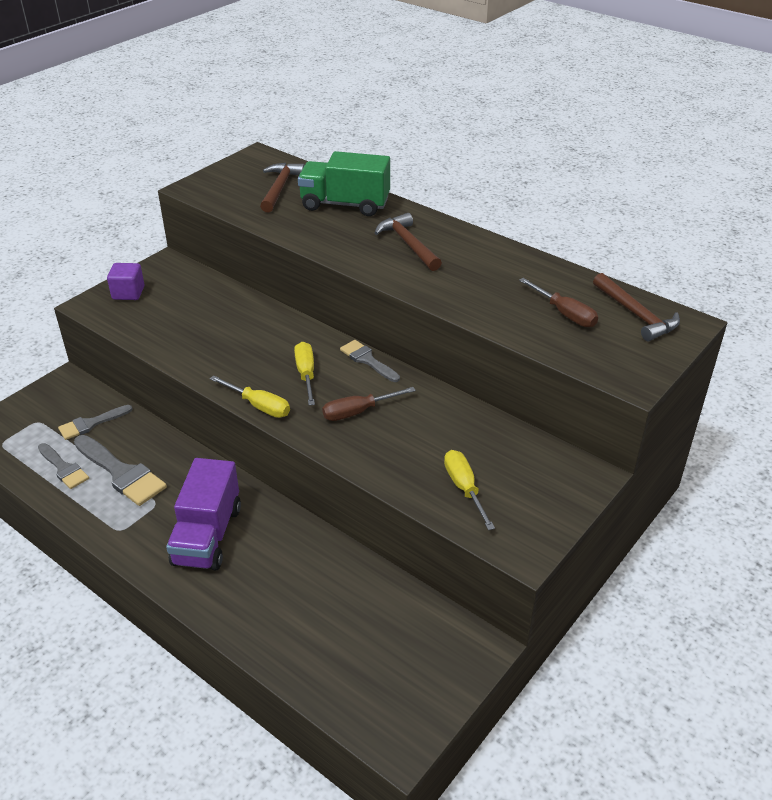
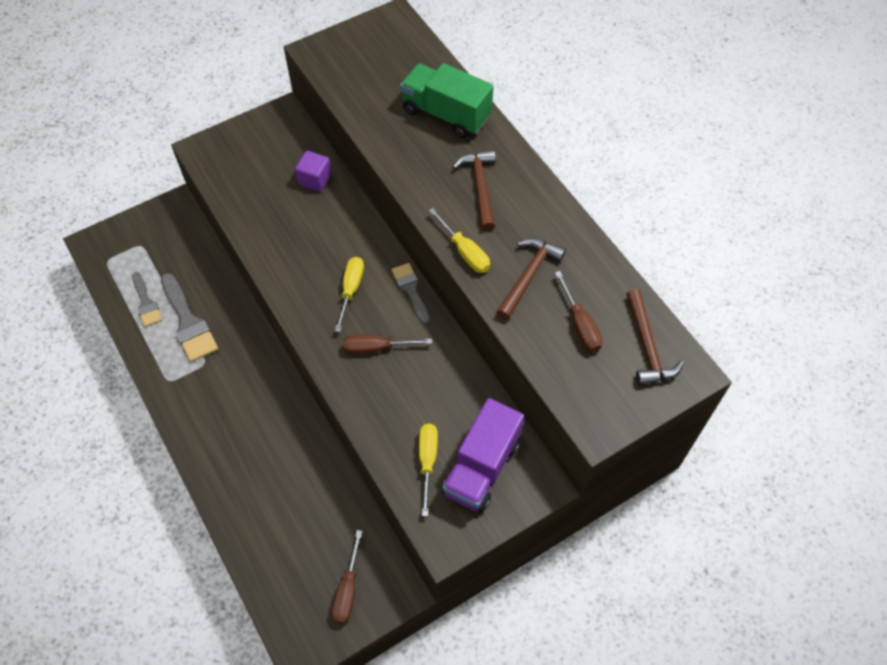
camera: 20 degrees right, 20 degrees up
(91, 424) = (181, 261): grey brush -> none
(128, 293) = (237, 144): purple cube -> purple cube (315, 179)
(207, 535) = (232, 409): purple truck -> purple truck (481, 467)
(259, 406) = (297, 315): yellow screwdriver -> yellow screwdriver (465, 252)
(280, 188) = (395, 73): brown hammer -> brown hammer (529, 276)
(422, 665) = (347, 590): none -> brown screwdriver

